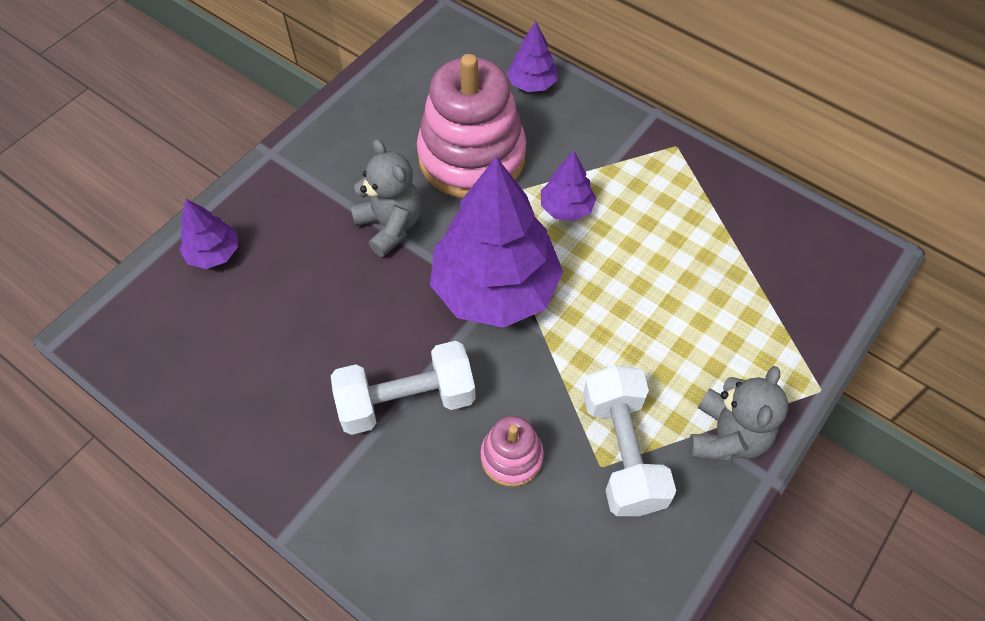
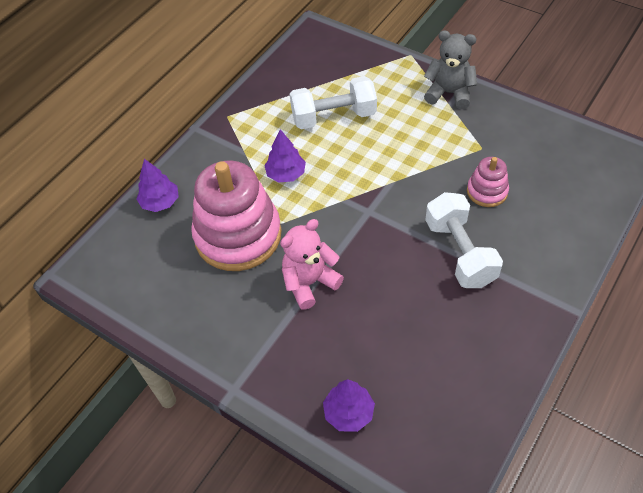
camera: 90 degrees left, 5 degrees down
(390, 225) = (309, 282): grey teddy bear -> pink teddy bear
(495, 288) = (360, 210): purple tree -> none
(622, 452) = (470, 138): white dumbbell -> white dumbbell (333, 117)

